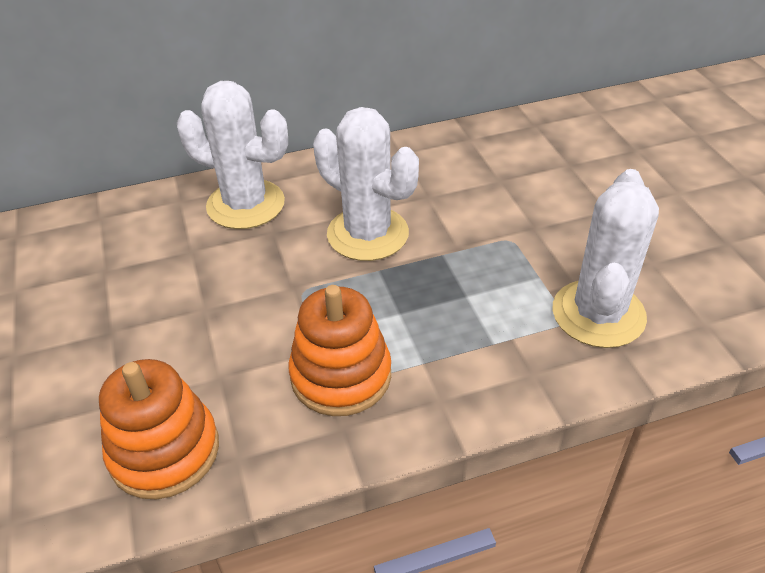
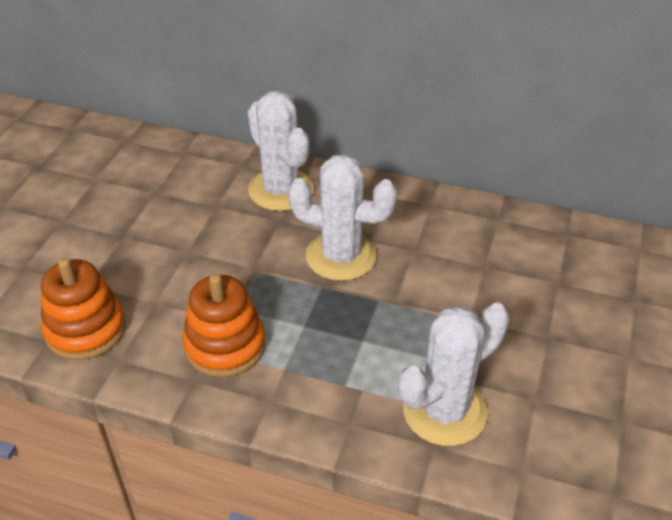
camera: 35 degrees right, 0 degrees up
(368, 234) = (341, 256): white cactus -> white cactus turned 60 degrees counterclockwise

